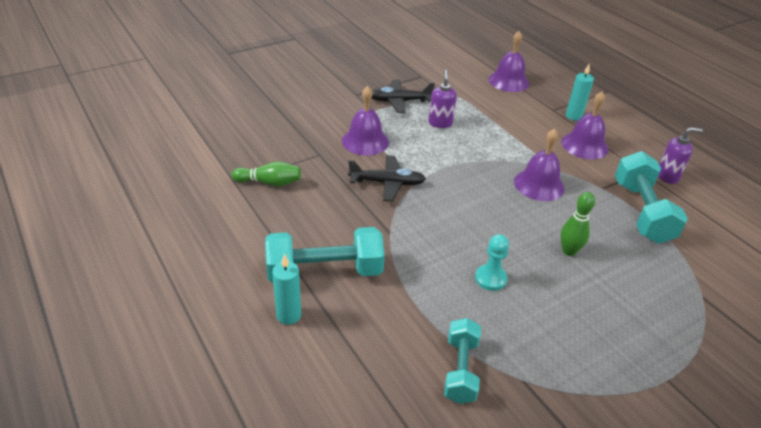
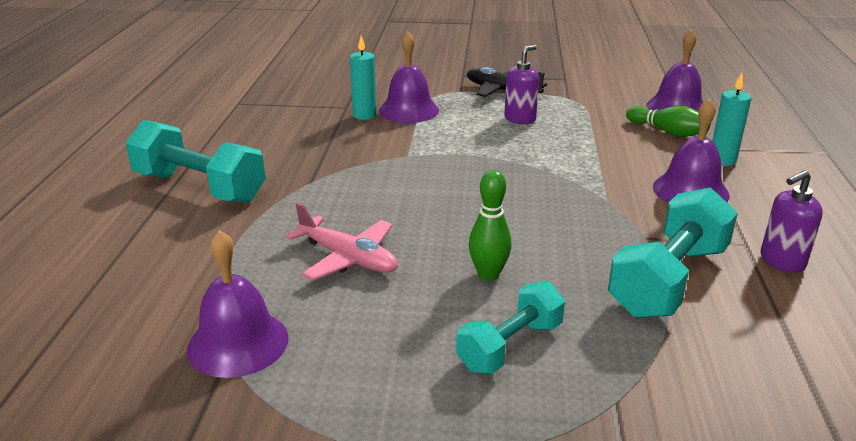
camera: 40 degrees right, 10 degrees down
(269, 182) = (265, 112): green bowling pin -> green bowling pin (667, 132)
(288, 315) = (116, 204): turquoise candle -> turquoise candle (364, 115)
(387, 183) = (375, 147): black plane -> none
(460, 370) = (183, 313): turquoise dumbbell -> turquoise dumbbell (510, 346)
(490, 278) = (348, 258): turquoise pawn -> pink plane
(539, 184) = (556, 204): purple bell -> purple bell (238, 343)
(667, 176) = (781, 261): purple soap dispenser -> purple soap dispenser turned 120 degrees clockwise

